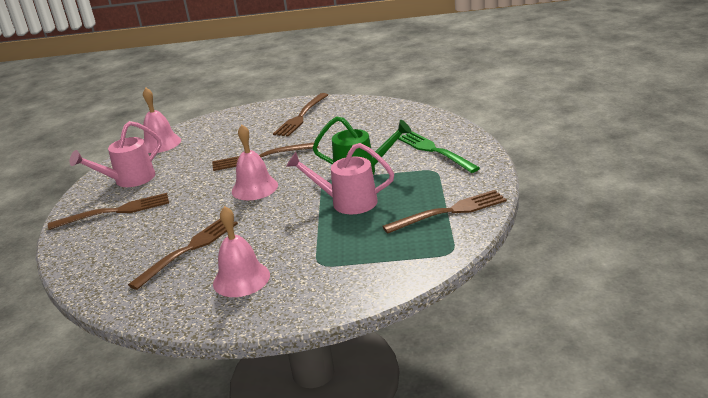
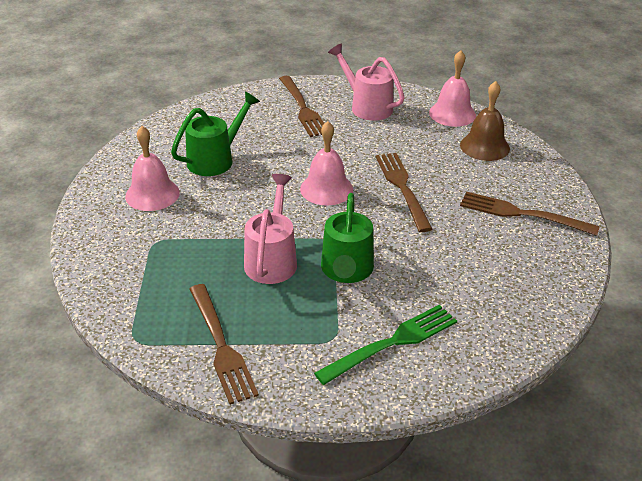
camera: 85 degrees right, 10 degrees up
(189, 249) = (216, 159): brown fork -> green watering can
(214, 130) = (484, 146): none -> brown bell

